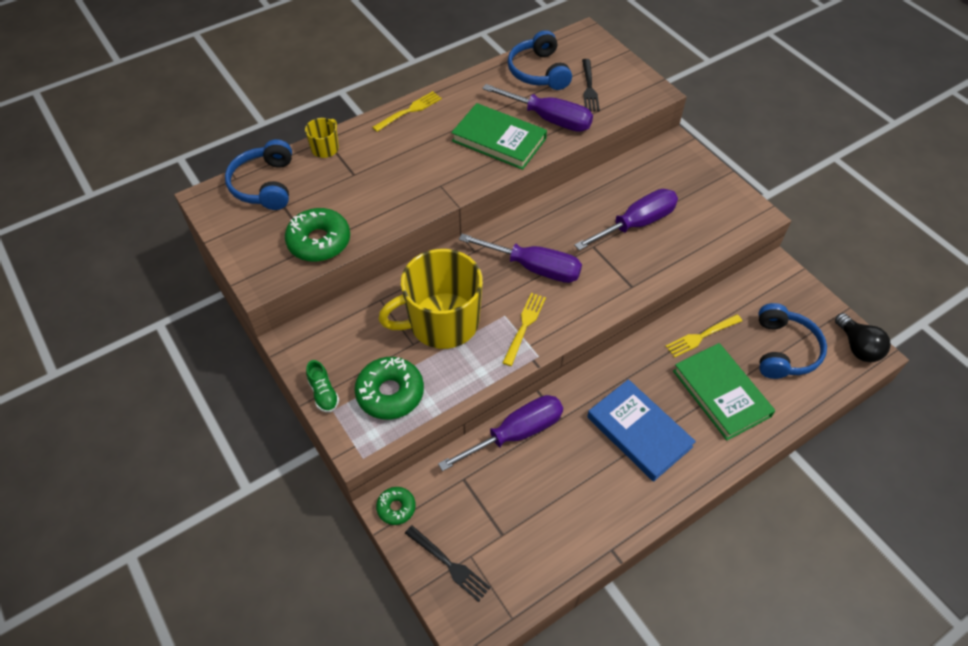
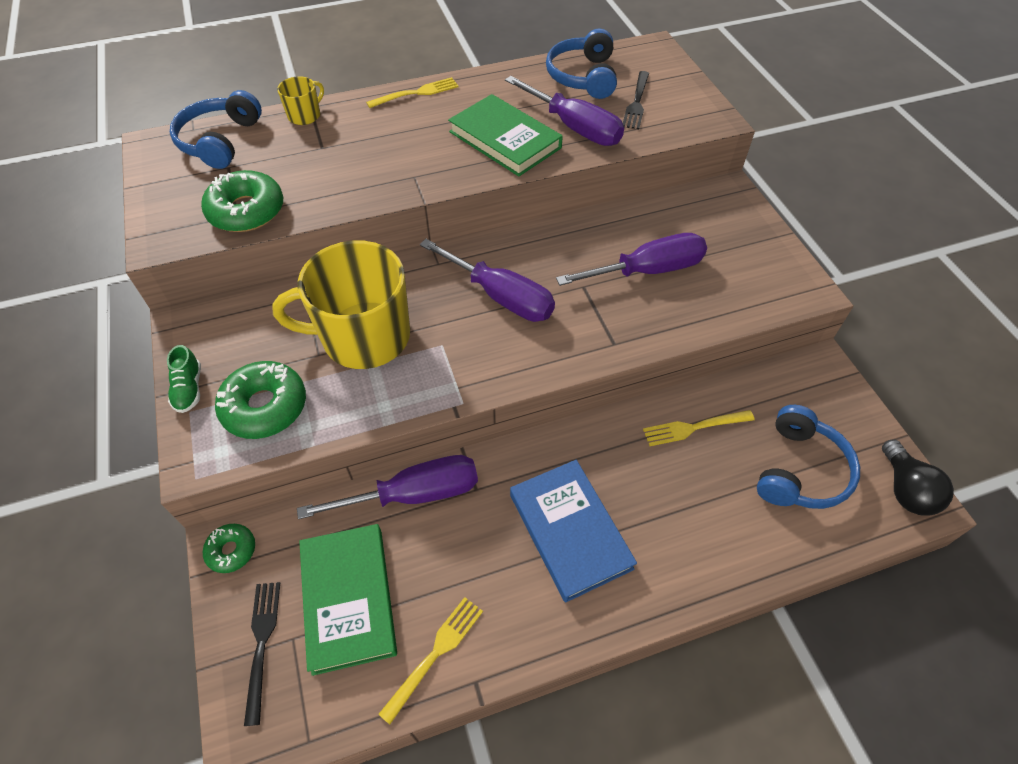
camera: 15 degrees right, 0 degrees up
(449, 565) = (262, 643): black fork -> black fork turned 150 degrees counterclockwise
(524, 326) = (461, 362): yellow fork -> yellow fork (435, 653)
(721, 393) = (696, 507): green book -> green book (348, 599)

